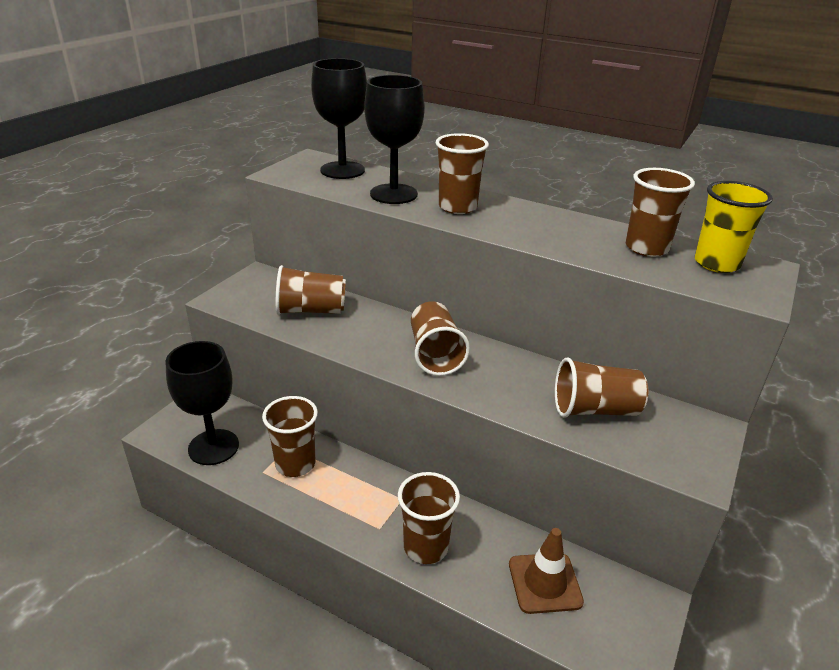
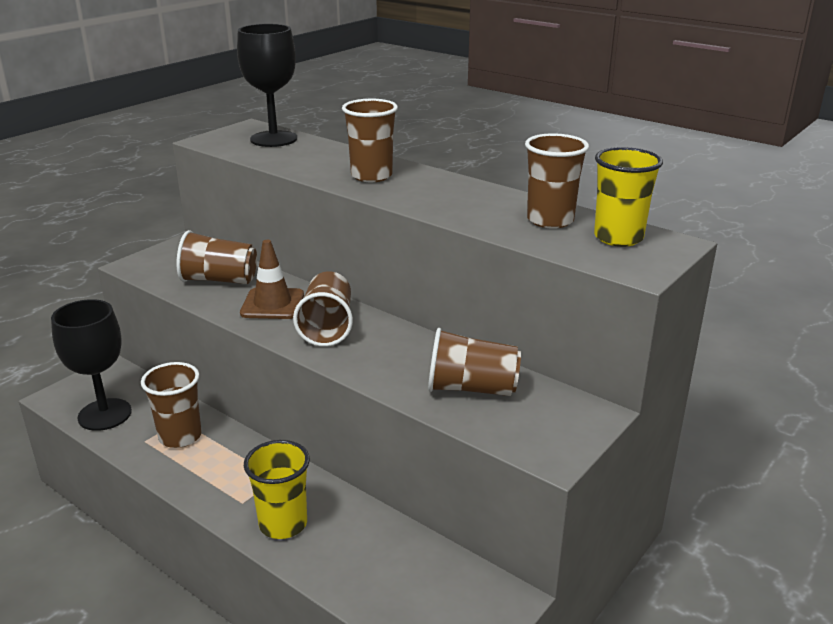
camera: 10 degrees right, 5 degrees down
(393, 194) = (312, 162): black goblet -> none
(426, 547) = (283, 524): brown cup -> yellow cup
(545, 583) = (395, 569): brown traffic cone -> brown traffic cone (272, 304)

